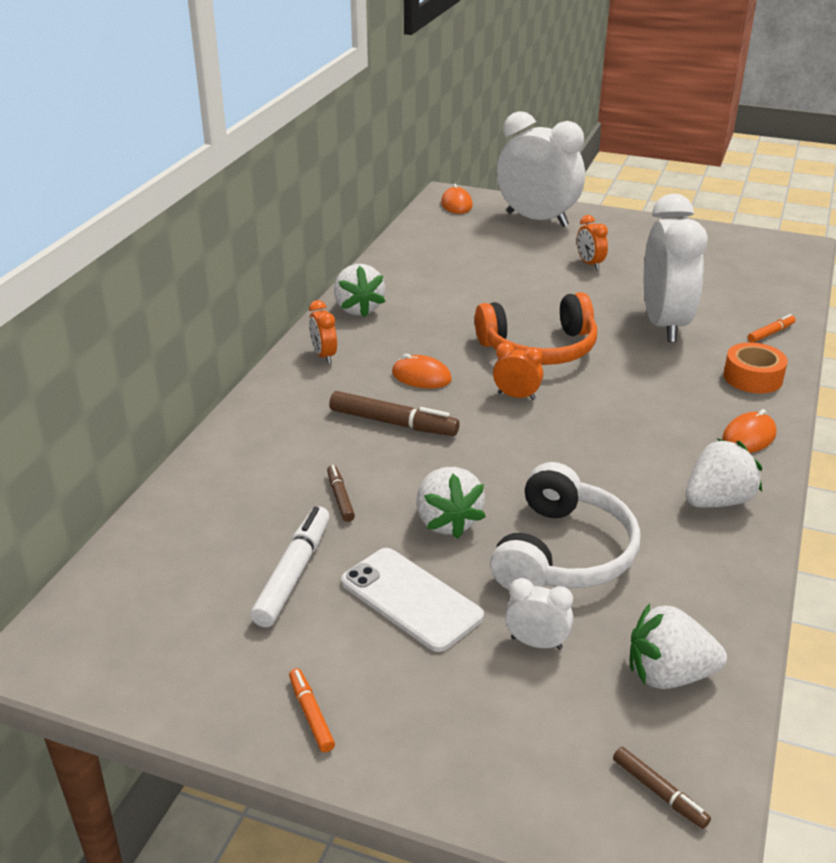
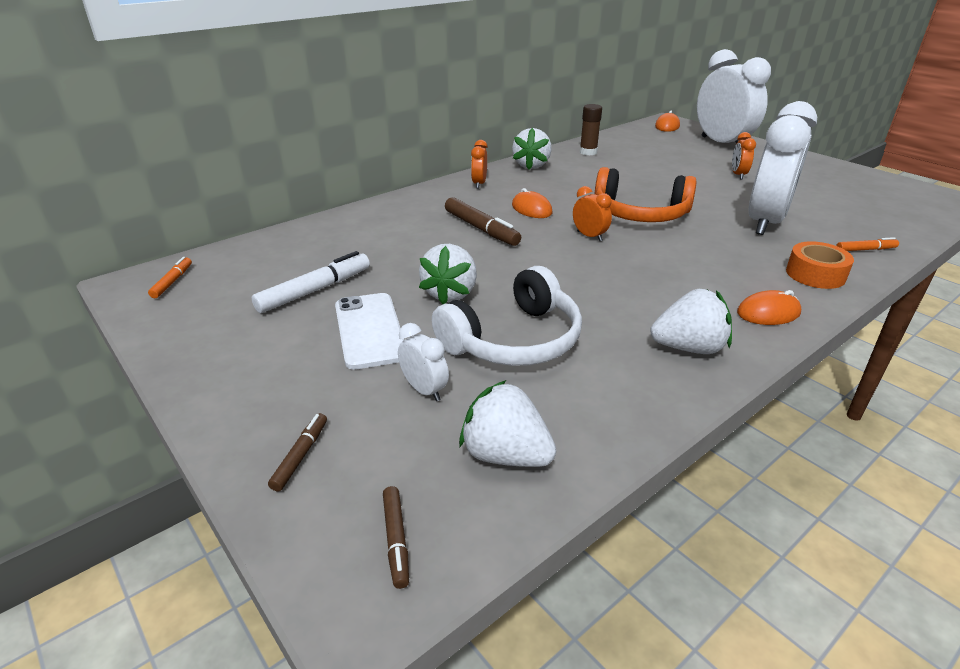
camera: 30 degrees right, 0 degrees up
(311, 715) = (222, 373): orange marker -> orange marker (172, 282)
(340, 498) = (395, 259): brown marker -> brown marker (300, 456)
(404, 270) = (588, 152): none -> brown glue stick

